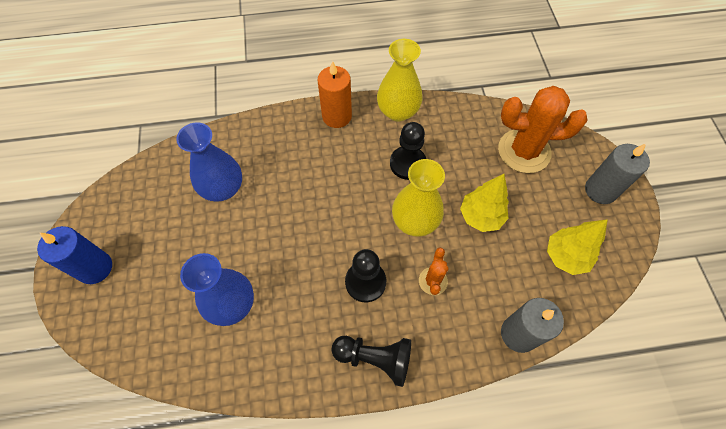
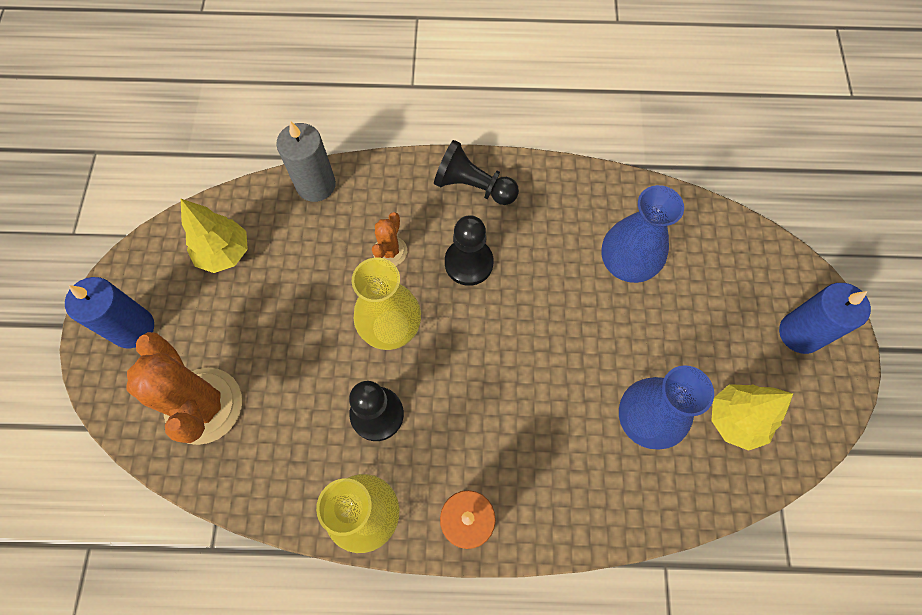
camera: 170 degrees left, 5 degrees up
(481, 217) = (304, 318): yellow tree -> yellow tree (735, 420)
(524, 151) = (204, 406): orange cactus -> orange cactus turned 45 degrees clockwise
(600, 190) = (133, 328): grey candle -> blue candle

